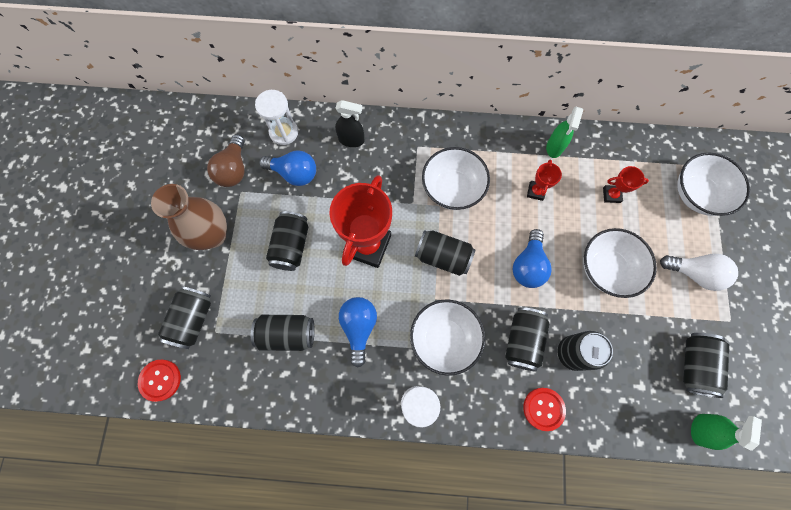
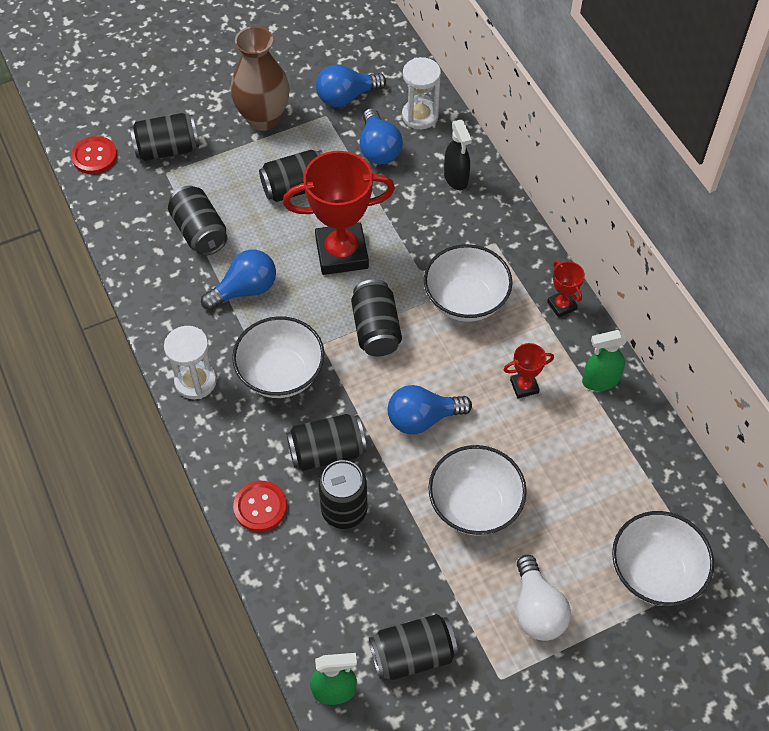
camera: 60 degrees right, 15 degrees down
(233, 169) = (346, 97): brown light bulb -> blue light bulb
(611, 195) = (580, 471): red trophy -> red trophy (561, 305)

